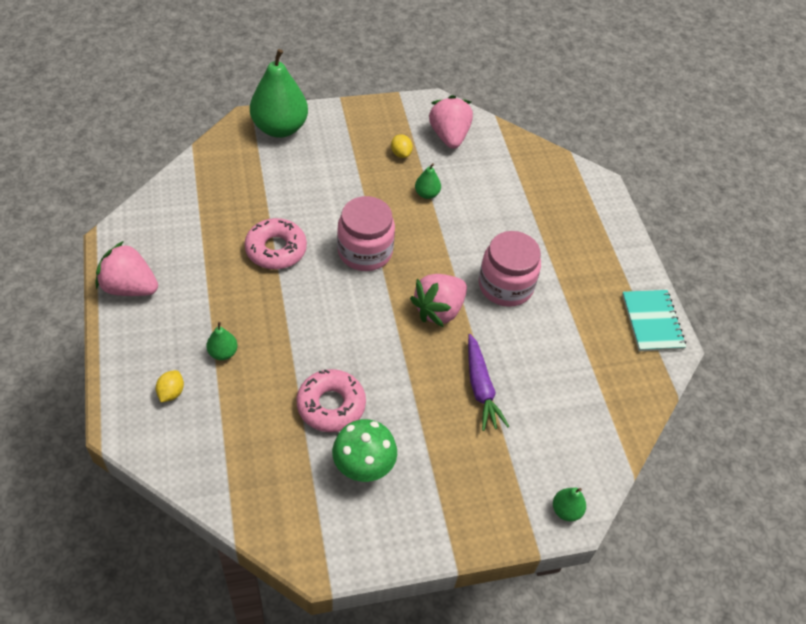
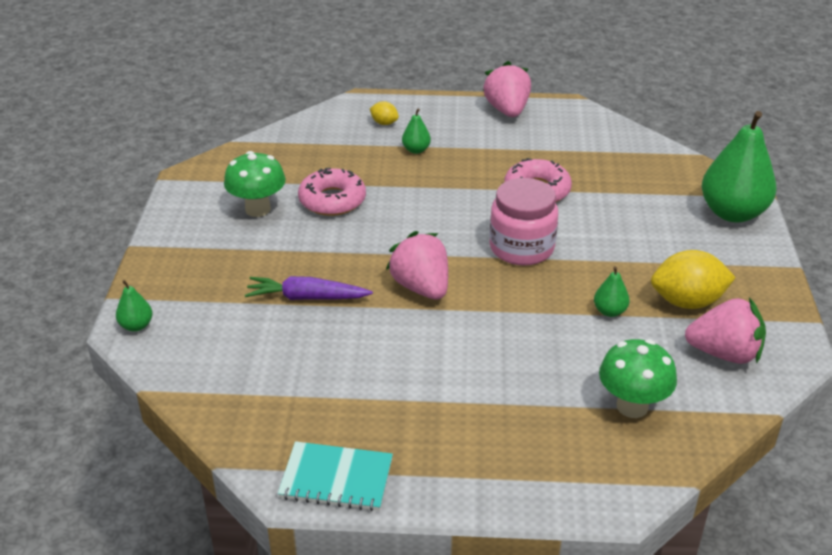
camera: 110 degrees right, 15 degrees down
(129, 287) = (507, 110): pink strawberry -> pink strawberry turned 45 degrees counterclockwise
(401, 153) = (687, 302): yellow lemon -> yellow lemon, size x2.00
(505, 286) = (440, 348): pink jar -> none
(518, 179) = (632, 406): none -> green mushroom

